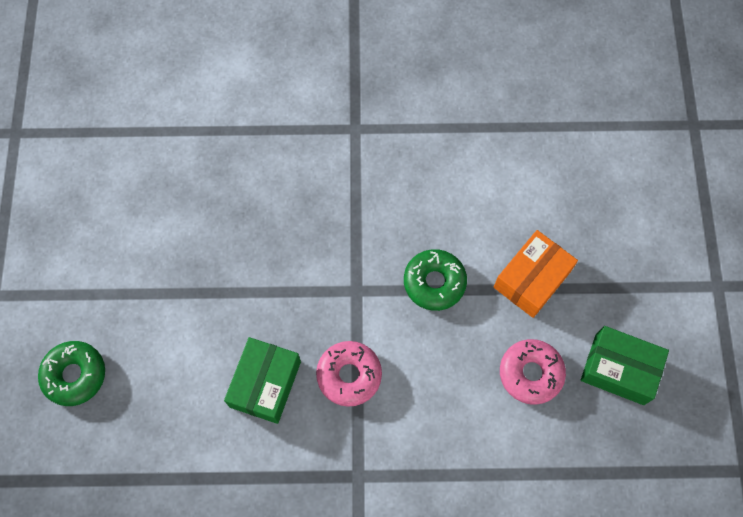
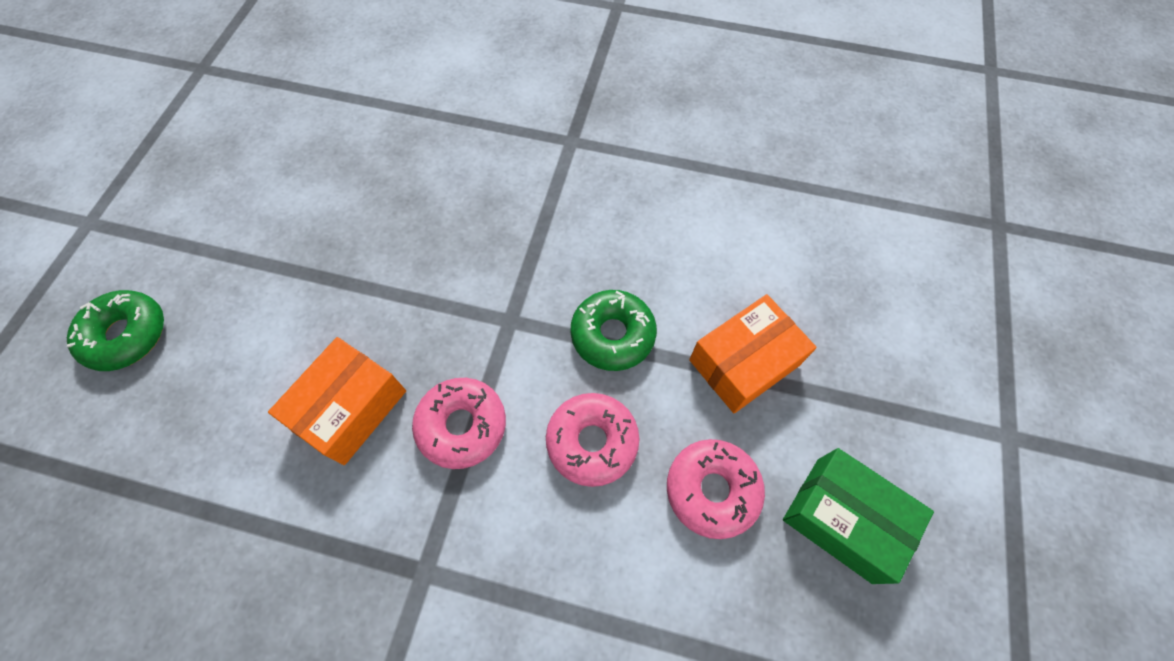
camera: 15 degrees right, 5 degrees down
(265, 384) = (350, 408): green box -> orange box
(442, 362) = (592, 442): none -> pink donut

